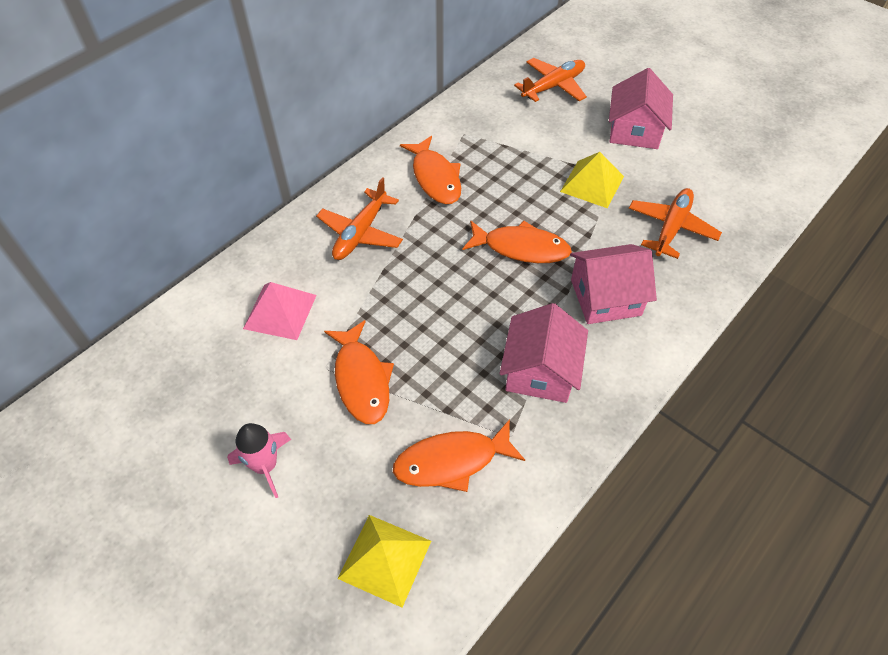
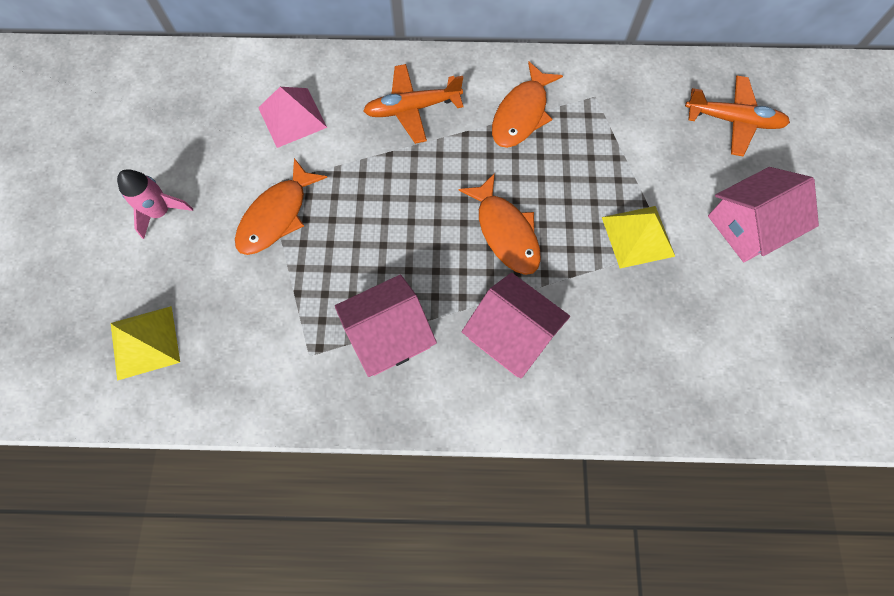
camera: 50 degrees right, 15 degrees up
(452, 461) = (255, 329): orange fish -> none
(671, 227) = (649, 338): orange plane -> none

